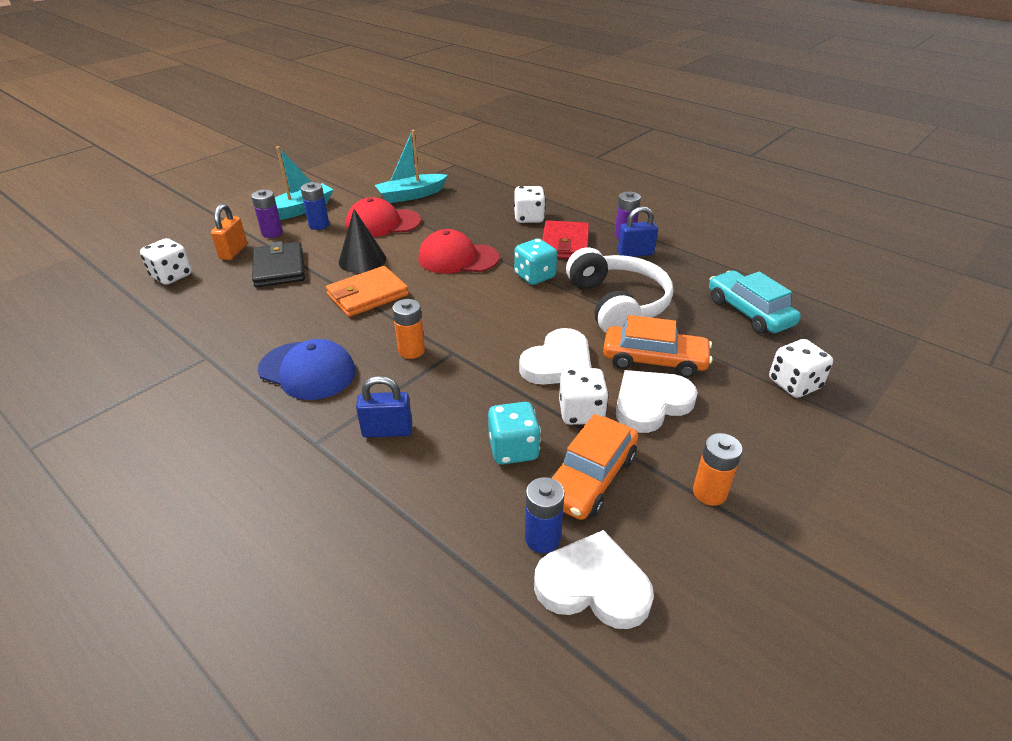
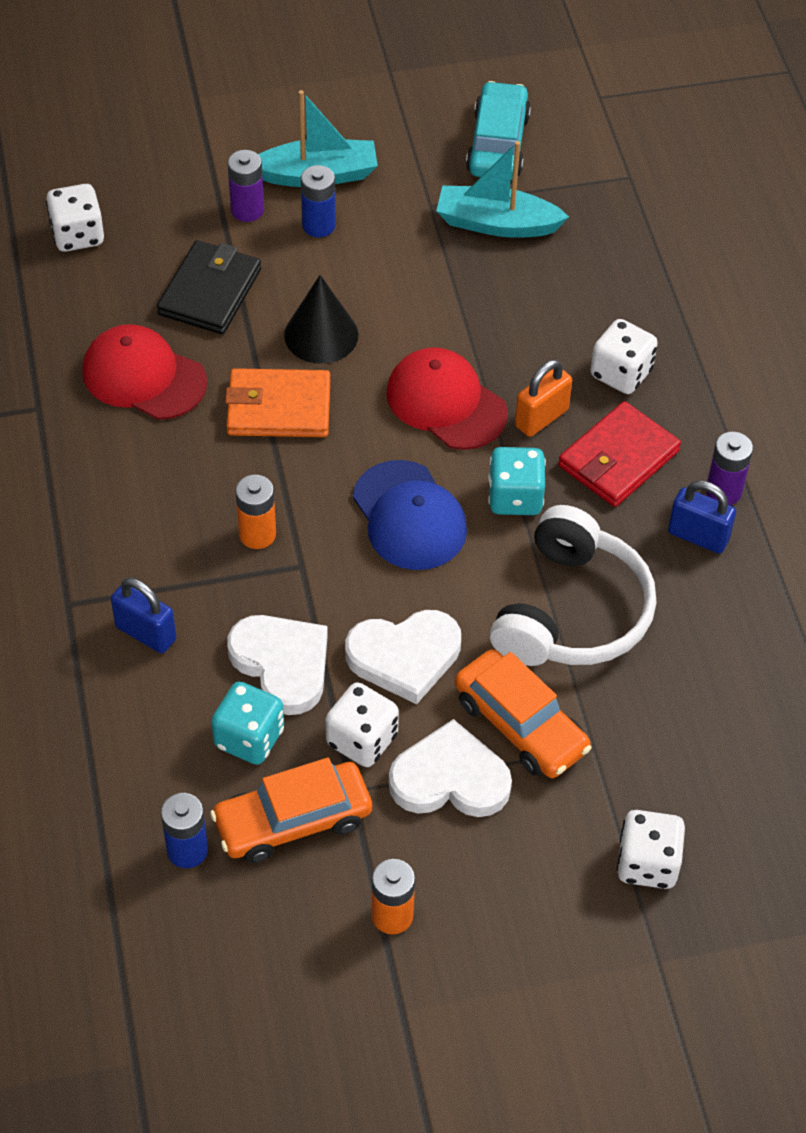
camera: 35 degrees right, 15 degrees up
(233, 252) = (176, 225): orange padlock -> orange padlock (541, 418)
(307, 371) = (125, 496): blue cap -> blue cap (409, 516)
(383, 223) = (406, 269): red cap -> red cap (143, 377)
(593, 585) = (188, 923): white heart -> white heart (282, 664)
(749, 312) = (730, 731): turquoise car -> turquoise car (498, 144)

